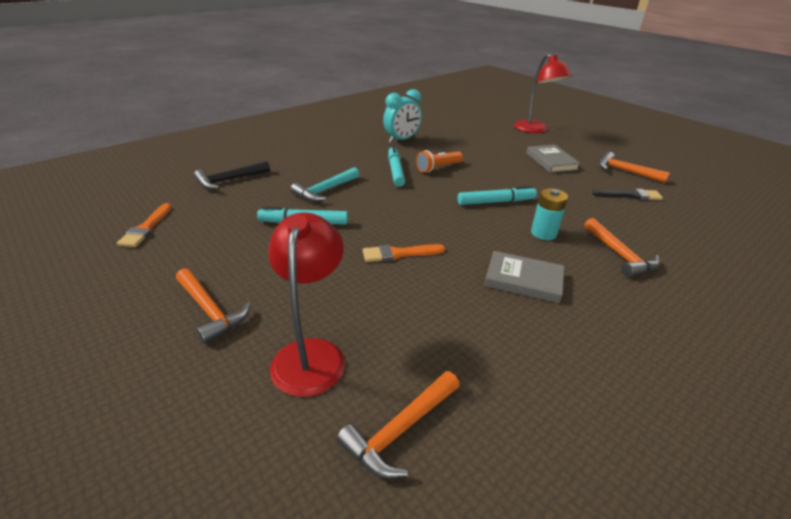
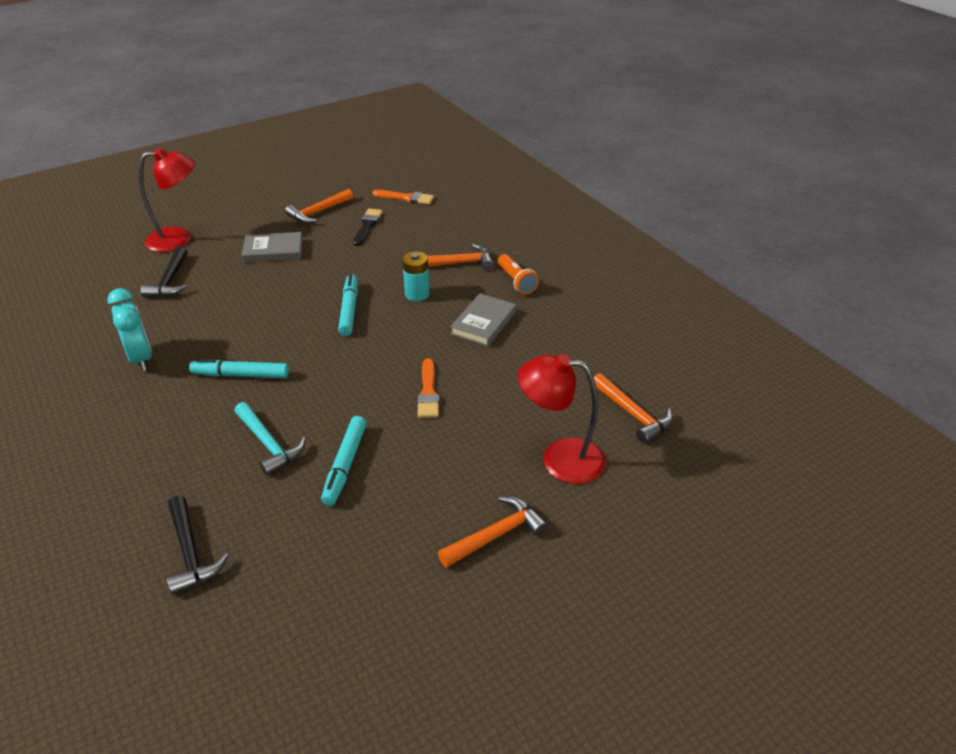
camera: 80 degrees left, 5 degrees up
(146, 228) = (308, 632): orange brush -> orange brush (406, 198)
(438, 168) = (249, 337): orange flashlight -> orange flashlight (516, 281)
(486, 135) = (170, 280): none -> black hammer

